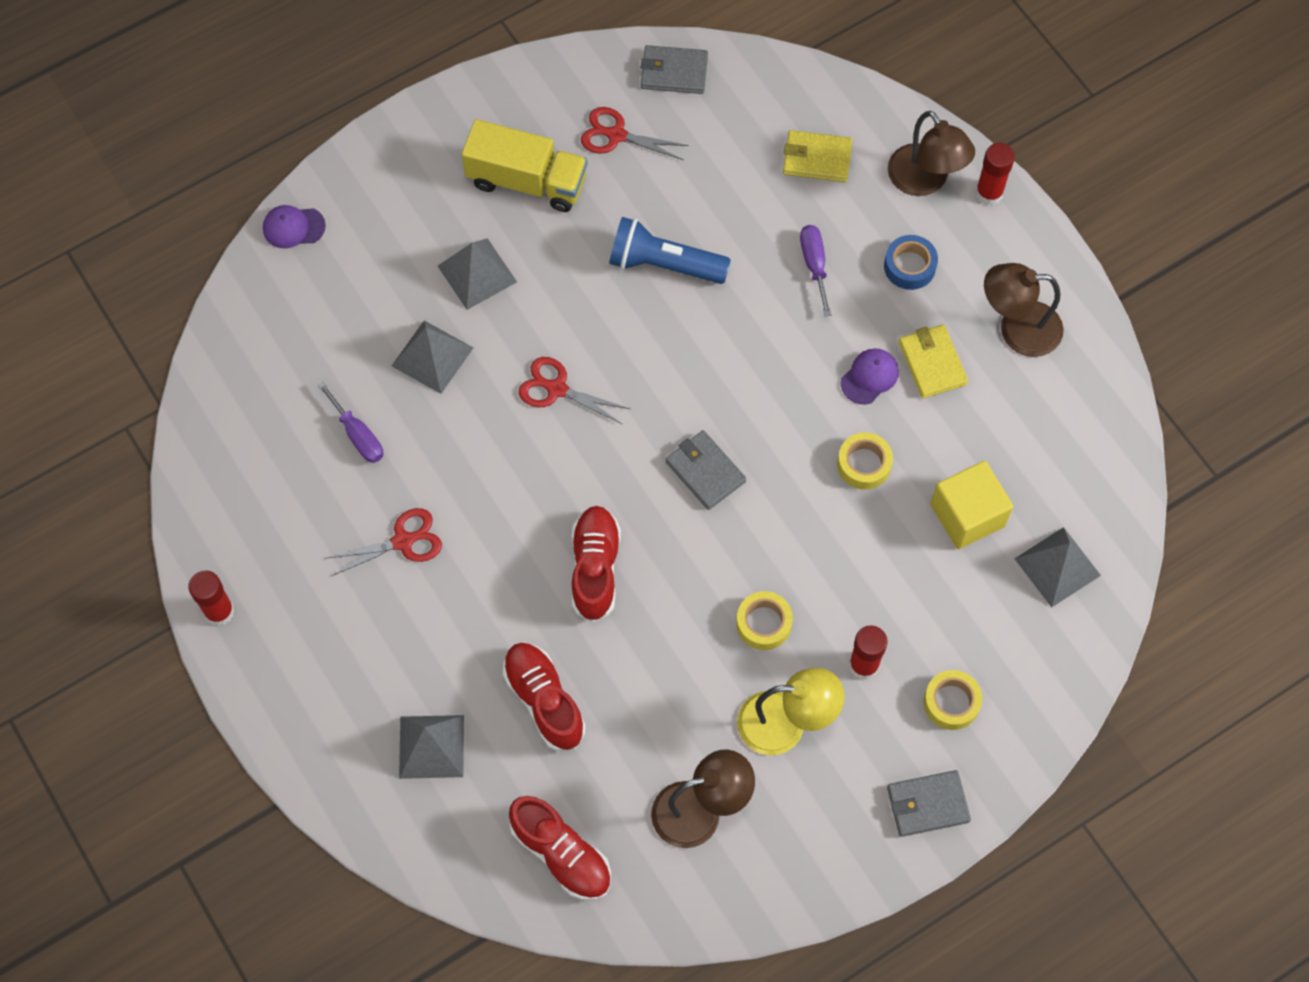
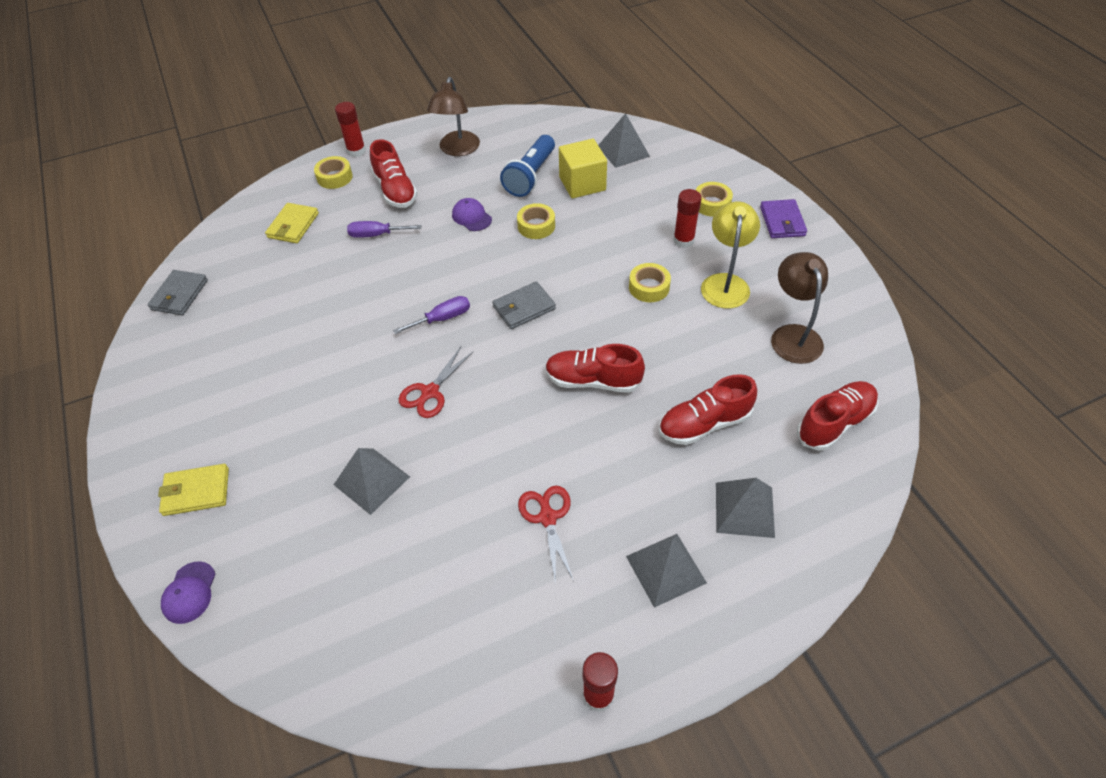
camera: 80 degrees left, 15 degrees down
(358, 435) = (433, 548): purple screwdriver -> purple screwdriver (442, 318)
(477, 273) = (302, 440): grey pyramid -> grey pyramid (665, 569)
(527, 181) = (229, 397): yellow truck -> none
(616, 135) = (216, 334): red scissors -> none
(664, 264) = (343, 315): blue flashlight -> blue flashlight (530, 176)
(909, 266) = (395, 190): blue tape -> red shoe
(925, 181) = (334, 177): brown lamp -> yellow tape
(927, 805) = (782, 221): grey wallet -> purple wallet
(932, 363) = (470, 188): yellow wallet -> yellow wallet (196, 492)

